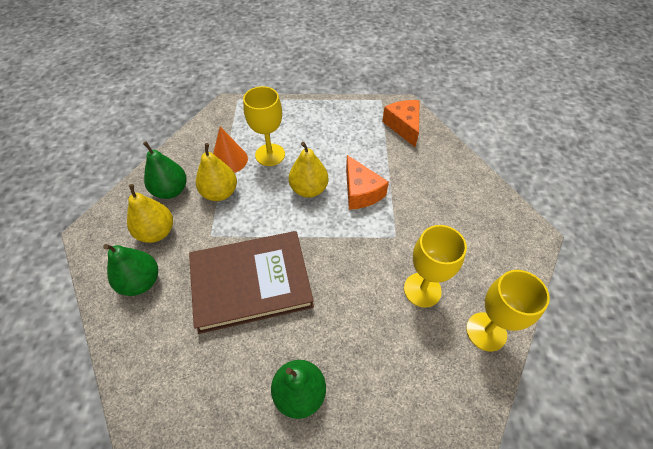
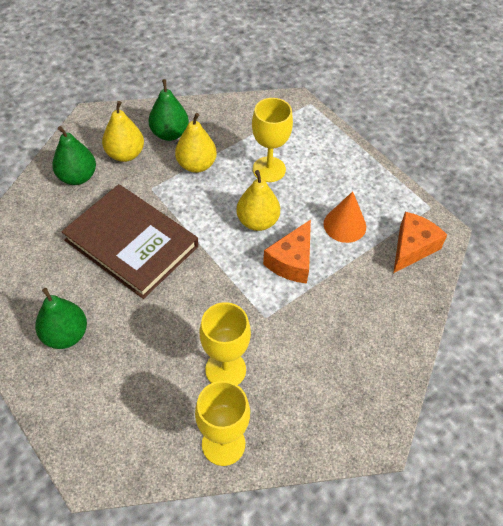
camera: 50 degrees right, 0 degrees up
(229, 160) = (236, 146): orange cone -> orange cone (344, 225)

